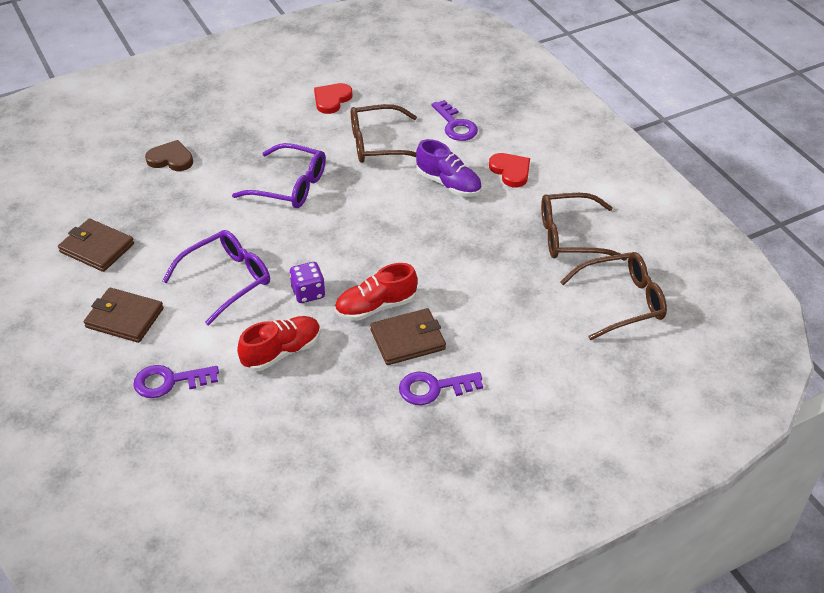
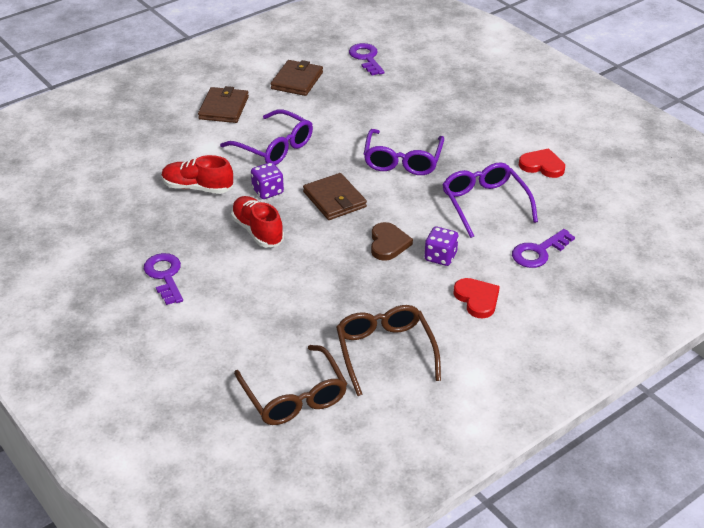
camera: 80 degrees right, 5 degrees down
(169, 381) = (161, 140): purple key -> purple key (366, 58)
(171, 159) = (416, 93): brown heart -> brown heart (388, 244)
(281, 352) = (197, 188): red shoe -> red shoe turned 150 degrees clockwise
(378, 144) = (485, 204): brown glasses -> purple glasses
(407, 339) = (220, 254): brown wallet -> brown wallet (334, 199)
(448, 184) = (440, 257): purple shoe -> purple dice
(510, 171) = (477, 299): red heart -> red heart turned 75 degrees counterclockwise

